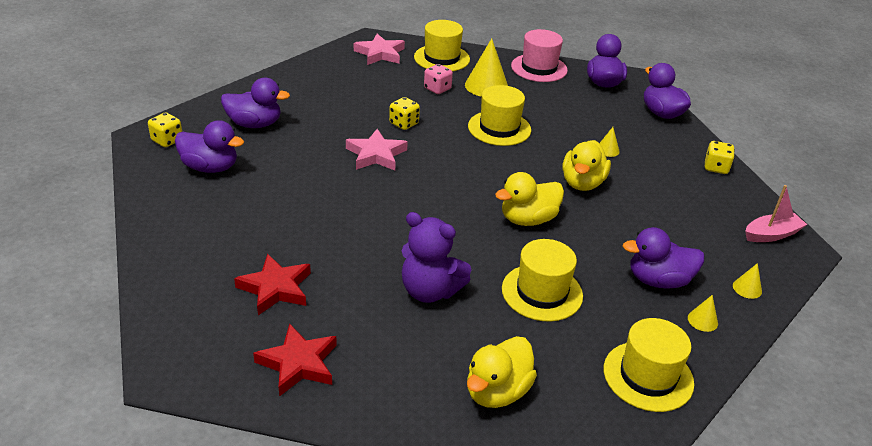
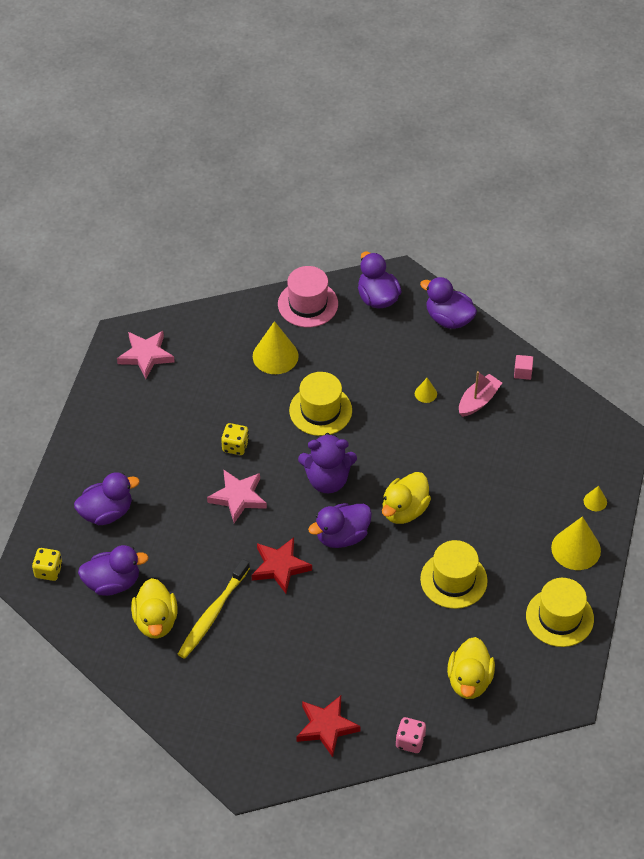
camera: 25 degrees left, 15 degrees up
(273, 223) = (212, 614): none -> yellow toothbrush
(276, 288) = (263, 674): red star -> red star (280, 567)
(430, 291) = (374, 619): purple teddy bear -> purple teddy bear (327, 480)
(437, 89) = (234, 383): pink dice -> pink dice (410, 741)
(442, 58) = (209, 334): yellow hat -> none
(582, 183) = (425, 446): yellow duck -> yellow duck (156, 621)
(658, 280) = (530, 525): purple duck -> purple duck (342, 536)
(702, 320) = (576, 549): yellow cone -> yellow cone, size x2.06
(716, 167) = (522, 372): yellow dice -> pink cube
(771, 234) = (593, 433): pink boat -> pink boat (478, 401)

